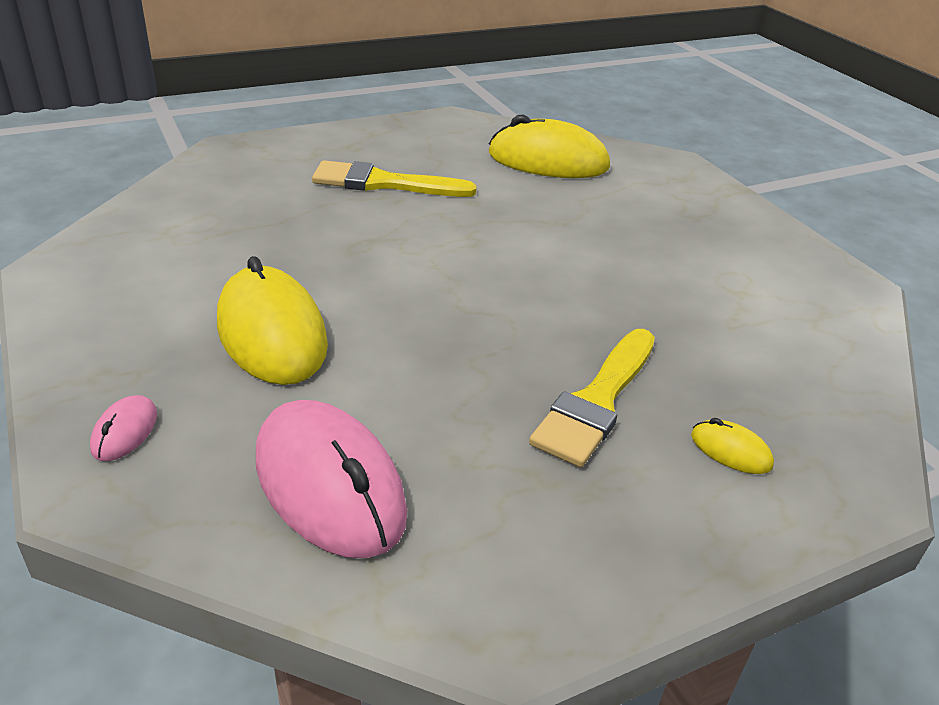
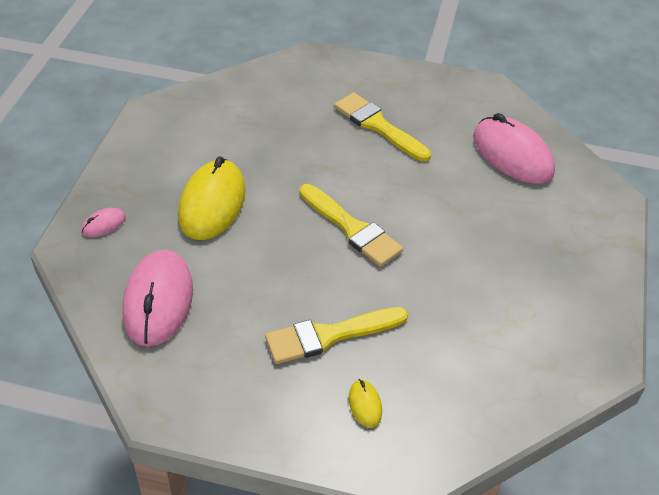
camera: 40 degrees right, 10 degrees up
(479, 284) = (352, 228): none -> yellow brush
(548, 161) = (512, 155): yellow mouse -> pink mouse

